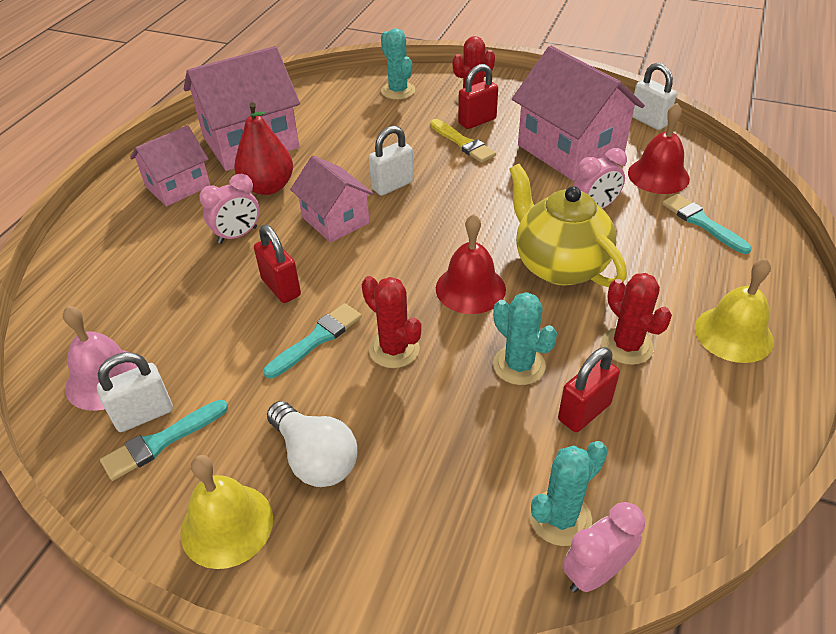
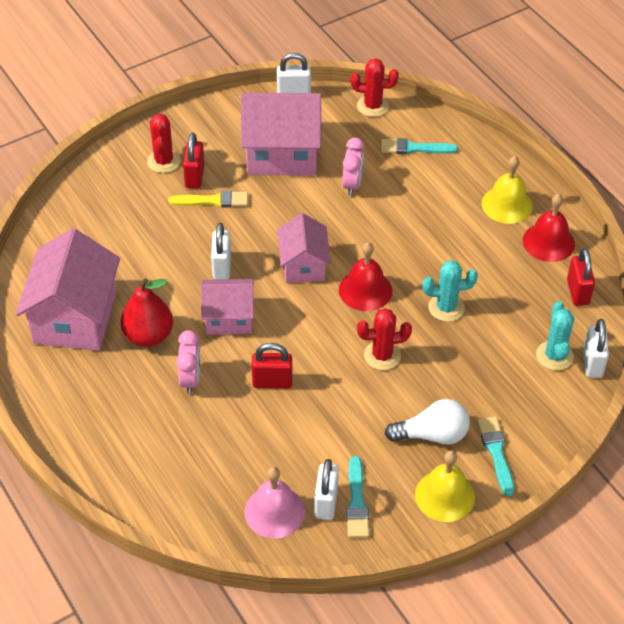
camera: 55 degrees left, 5 degrees up
(178, 186) = (88, 388): pink house -> pink house (303, 265)
(317, 339) = (339, 387): turquoise brush -> turquoise brush (496, 452)
(398, 91) = (101, 194): turquoise cactus -> none
(558, 265) = (386, 237): yellow teapot -> none
(584, 412) = (502, 302): red padlock -> red padlock (578, 292)
(595, 573) = (592, 363): pink clock -> white padlock
(627, 346) = (474, 253): red cactus -> red cactus (372, 106)
(658, 175) = (353, 133): red bell -> red bell (548, 242)

